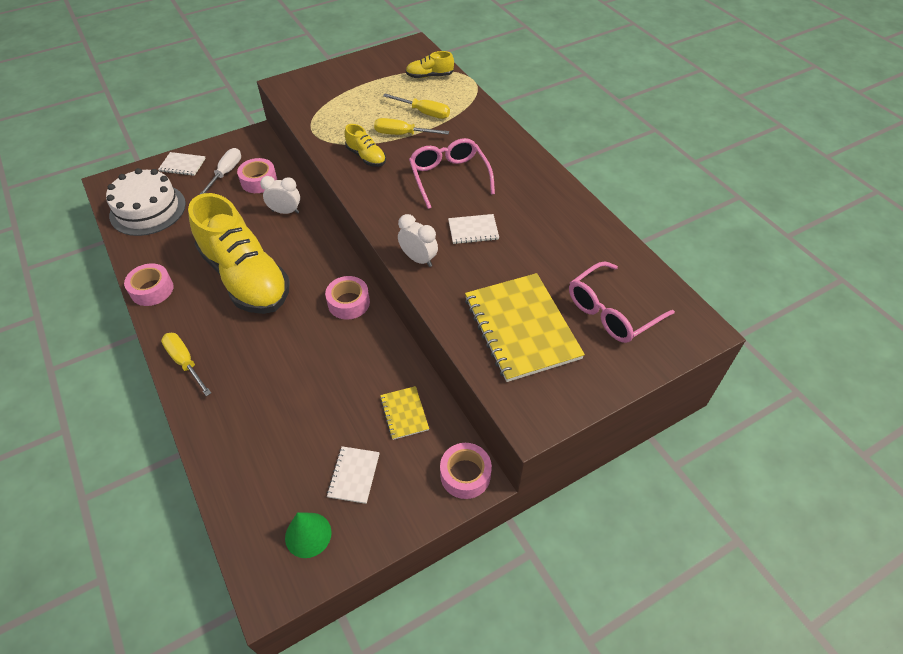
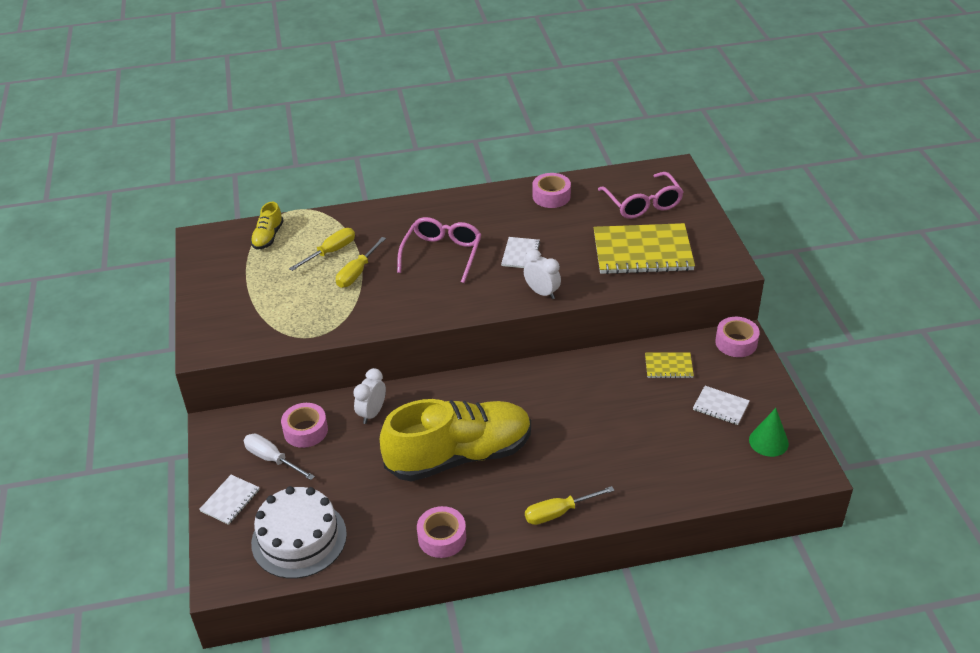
camera: 70 degrees left, 10 degrees down
(348, 303) = (529, 382): pink tape -> pink tape (551, 196)
(366, 157) = (379, 303): yellow shoe -> none
(418, 259) = (542, 292): white clock -> white clock turned 75 degrees clockwise
(449, 177) = (442, 254): pink glasses -> pink glasses turned 105 degrees clockwise

